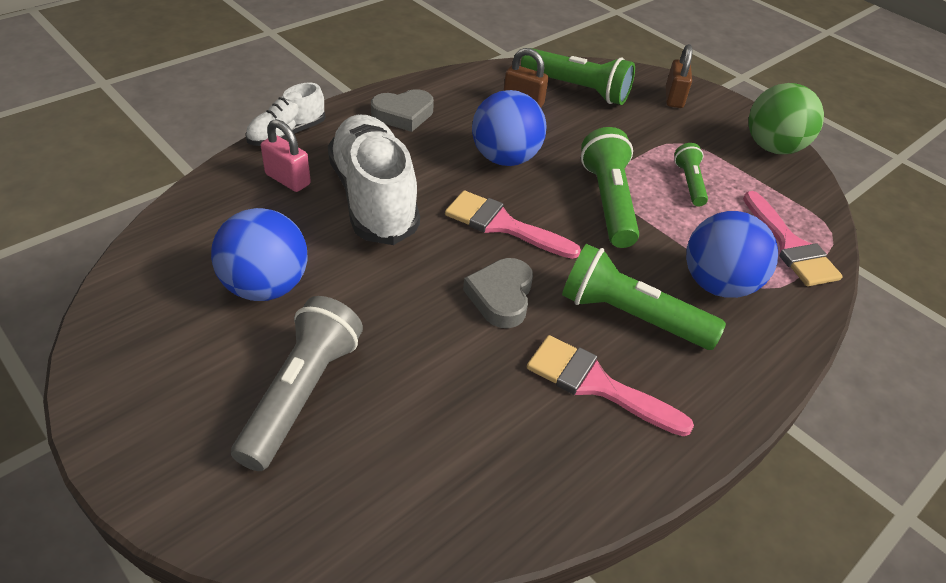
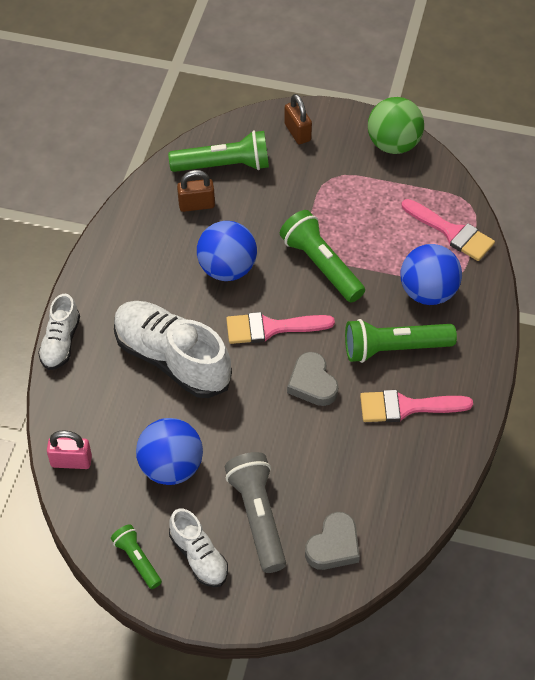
camera: 30 degrees left, 10 degrees up
(190, 393) = (199, 556): none -> white shoe
(288, 179) = (102, 380): pink padlock -> pink padlock (71, 461)
(403, 114) = (123, 271): grey heart -> grey heart (333, 545)
(689, 183) = (360, 215): green flashlight -> green flashlight (137, 560)

